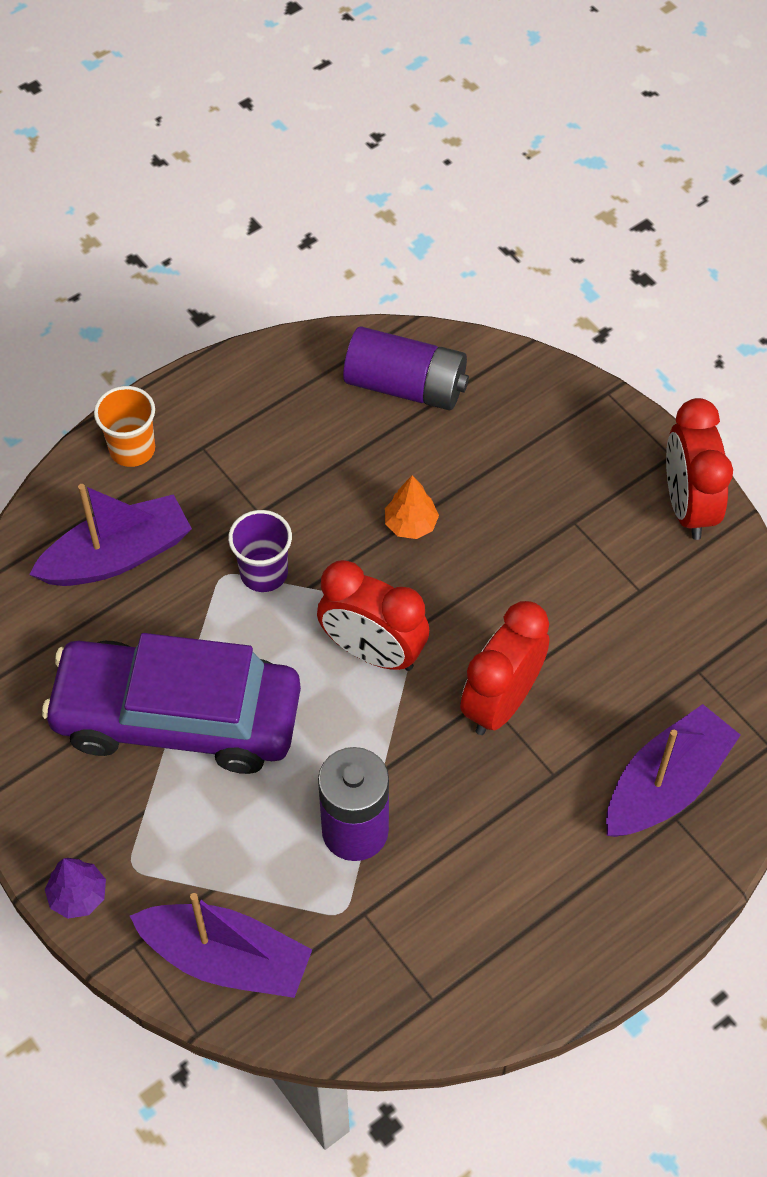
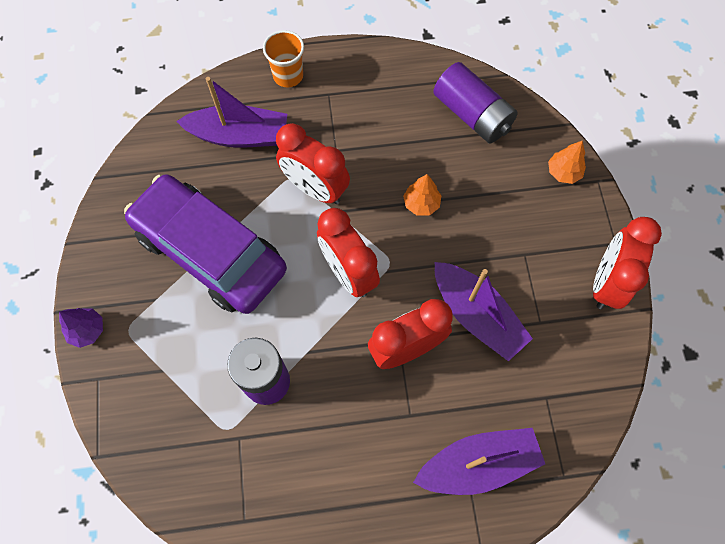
camera: 30 degrees right, 10 degrees up
(226, 958) = (142, 419): purple boat -> purple boat (476, 315)
(264, 573) = (315, 189): purple cup -> red clock
(560, 402) = (563, 172): none -> orange tree

